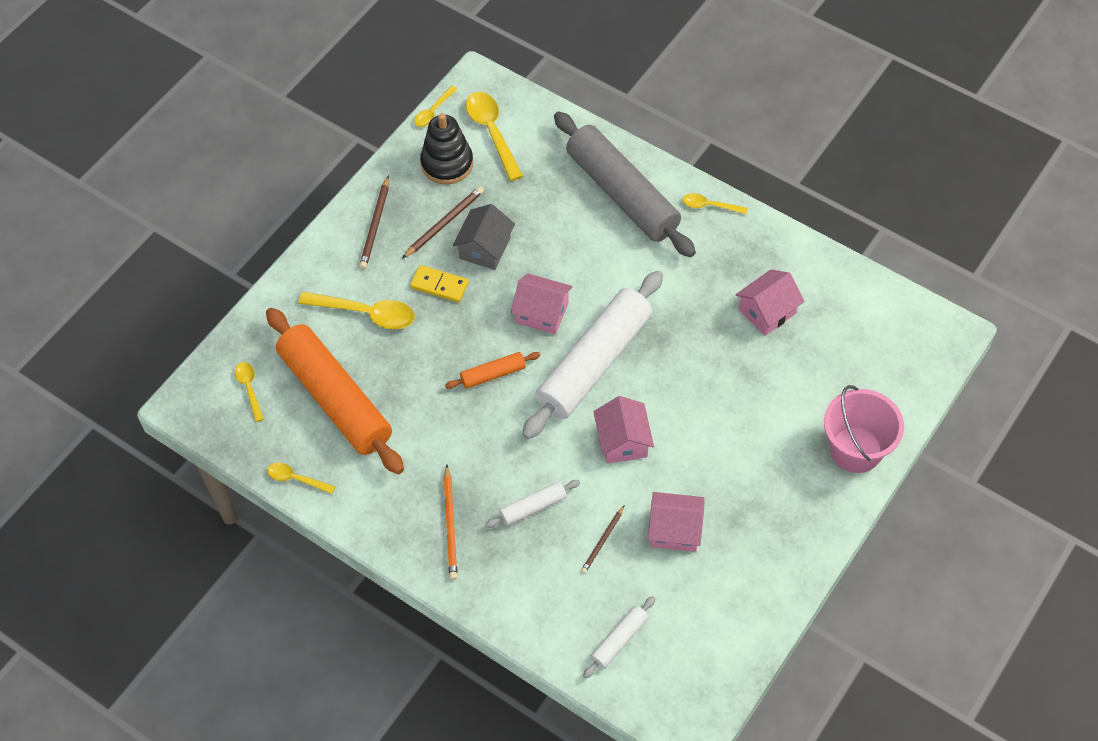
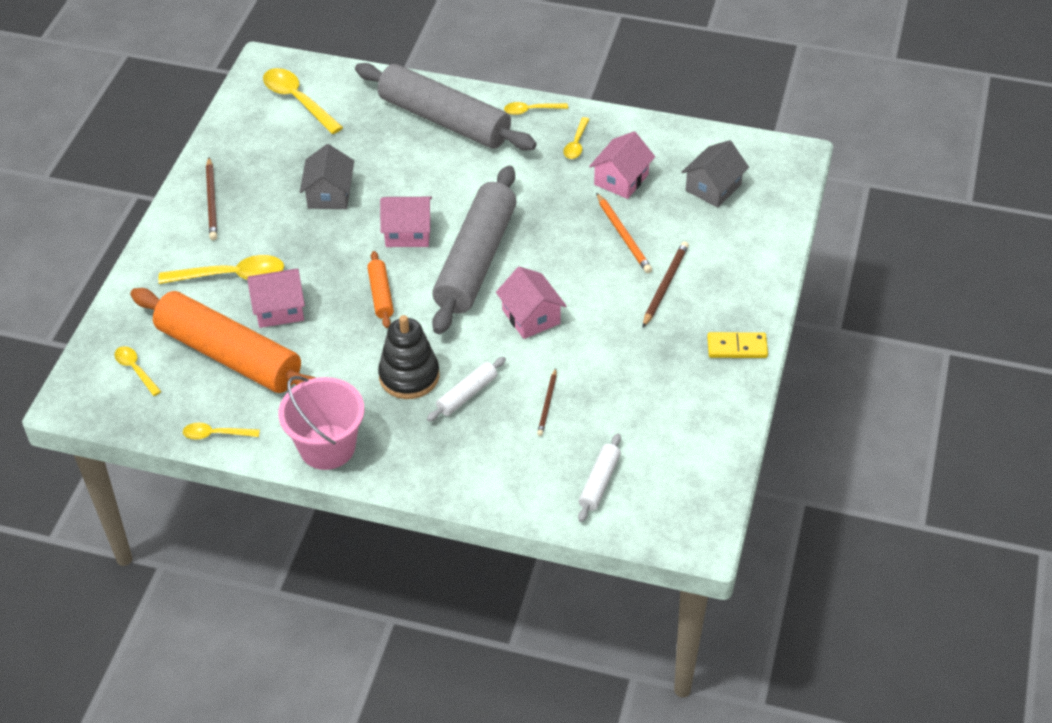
camera: 20 degrees left, 10 degrees down
(433, 111) = (232, 97): yellow spoon -> yellow spoon (576, 144)
(439, 285) = (296, 235): yellow domino -> yellow domino (737, 347)
(444, 223) = (281, 183): brown pencil -> brown pencil (665, 285)
(447, 164) = (263, 135): black stacking toy -> black stacking toy (409, 376)
(450, 525) = (391, 431): orange pencil -> orange pencil (623, 235)
(493, 374) = (381, 294): orange rolling pin -> orange rolling pin turned 60 degrees counterclockwise
(594, 363) = (475, 260): white rolling pin -> grey rolling pin
(675, 530) = (613, 376): pink house -> pink house (279, 309)
(854, 347) = (713, 187): none -> grey house
(856, 449) = (751, 267): pink bucket -> pink bucket (327, 447)

